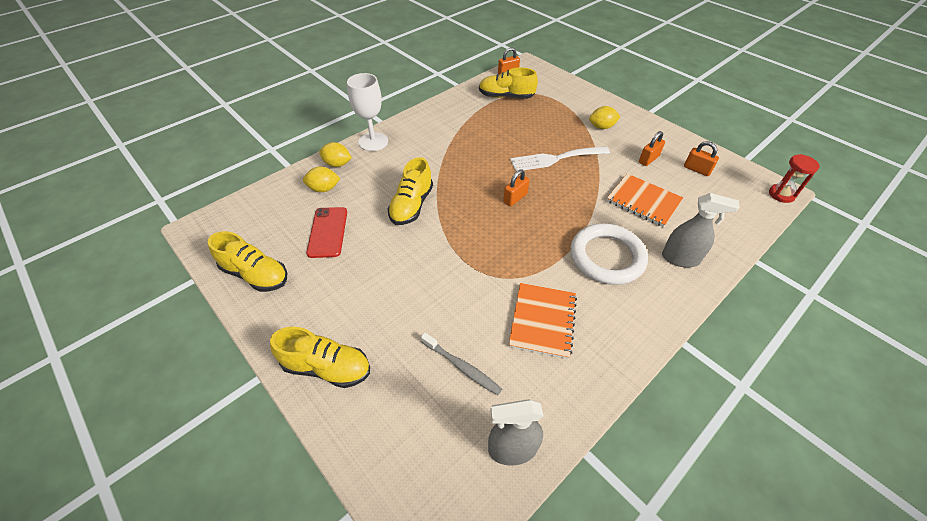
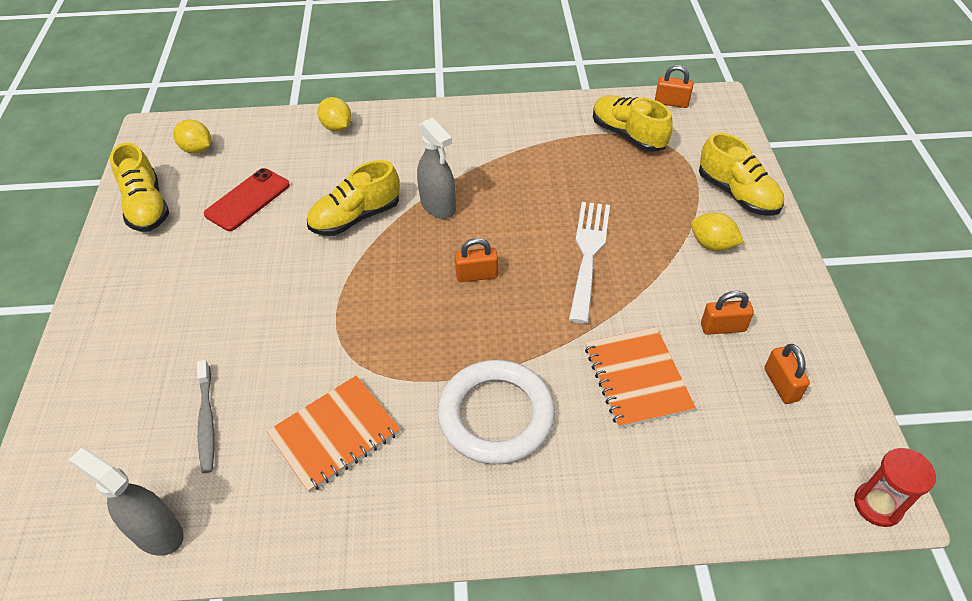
camera: 40 degrees right, 0 degrees up
(324, 189) = (294, 149): yellow lemon -> yellow lemon (197, 149)
(327, 367) = (105, 335): yellow shoe -> yellow shoe (737, 194)
(373, 142) = (401, 118): white goblet -> none
(555, 159) = (588, 253): white fork -> white fork turned 75 degrees clockwise
(680, 258) = (588, 482): grey spray bottle -> grey spray bottle (438, 206)

